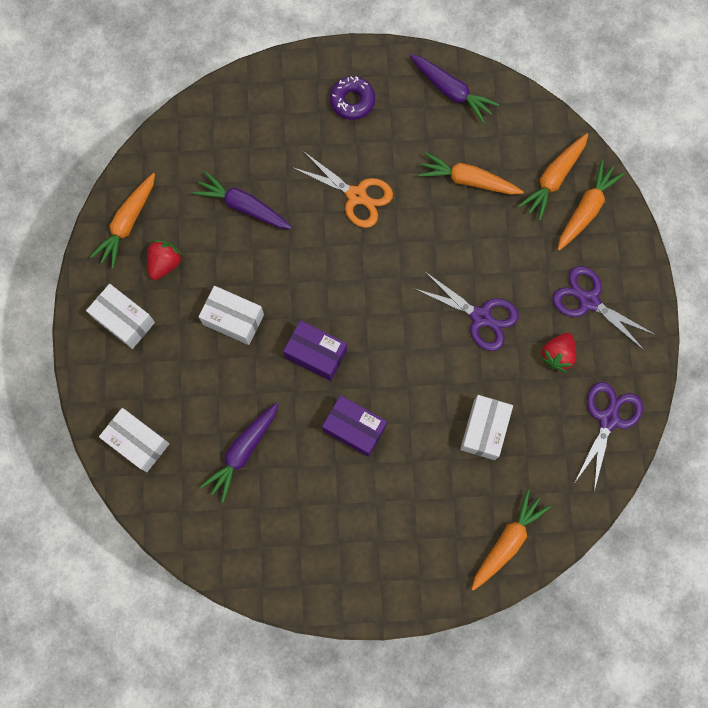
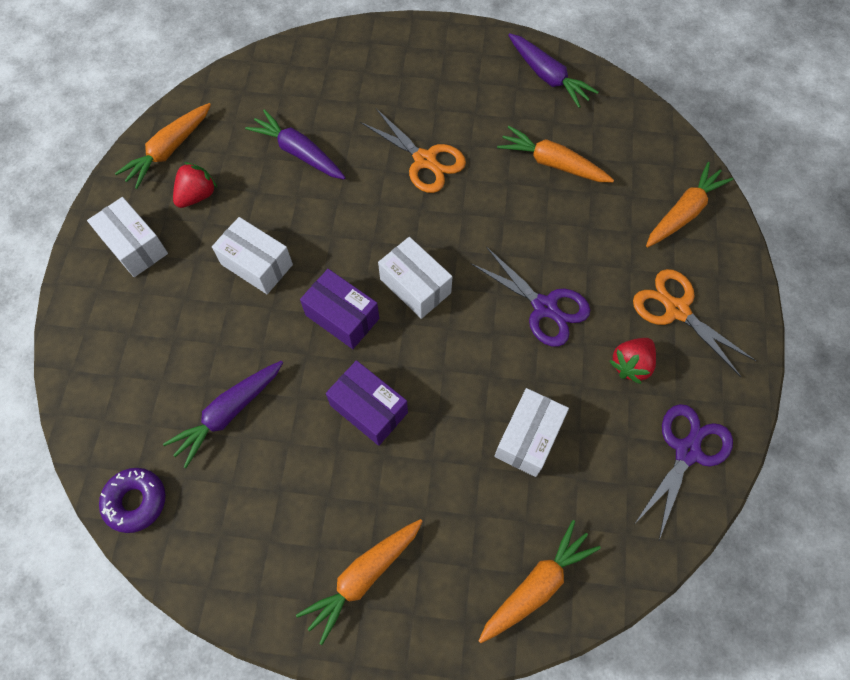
camera: 10 degrees right, 10 degrees down
(138, 442) = (108, 381): white box -> white box (415, 286)
(352, 101) = (439, 71): purple donut -> purple donut (136, 501)
(554, 179) = (650, 176): orange carrot -> orange carrot (363, 577)
(588, 301) = (676, 310): purple scissors -> orange scissors

